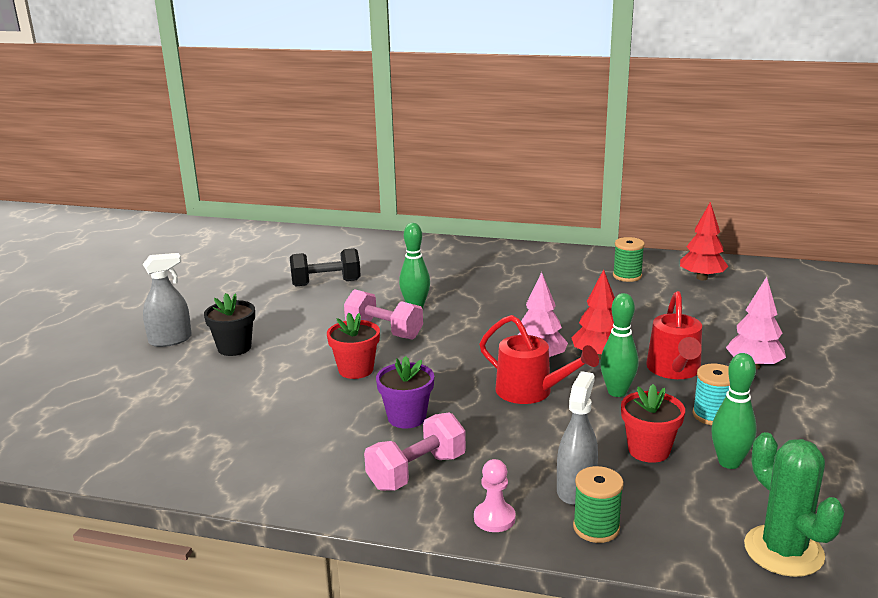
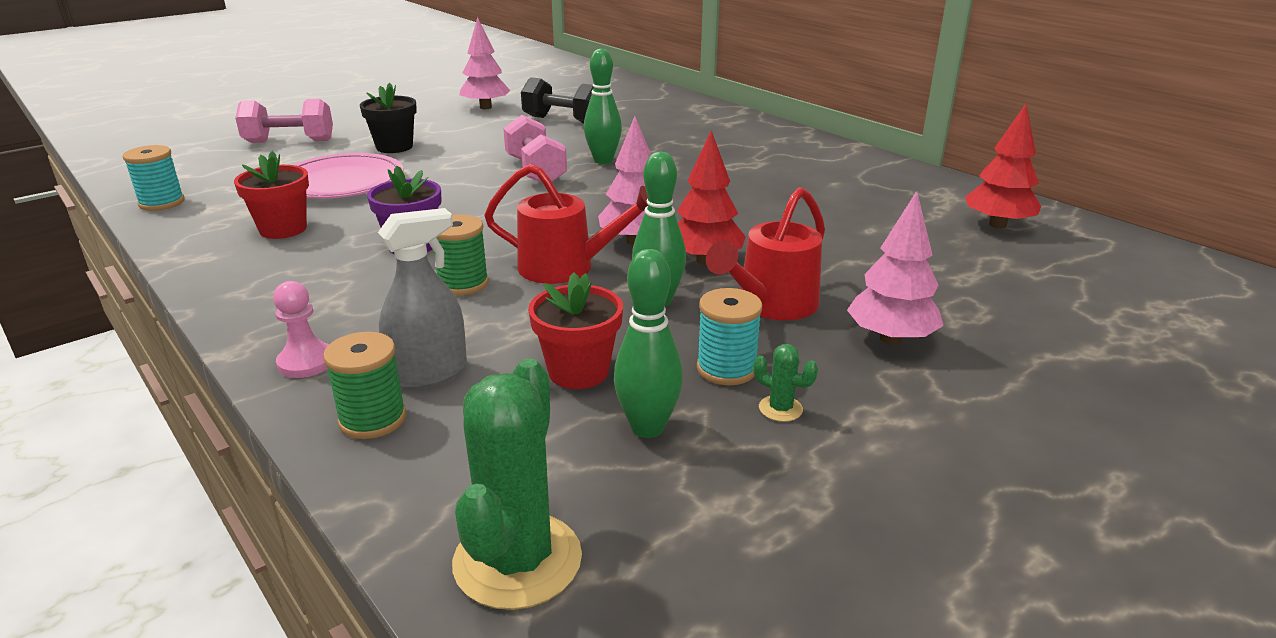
camera: 35 degrees right, 5 degrees up
(130, 465) = (162, 203): none -> turquoise spool
(170, 340) = (363, 128): grey spray bottle -> none
(241, 289) = (485, 107): none -> pink tree
(252, 391) = (341, 182): none -> pink plate
(356, 370) = (450, 193): red flower pot -> red flower pot (283, 229)
(417, 472) = (329, 293): pink dumbbell -> pink dumbbell (289, 141)
(532, 392) = (567, 267): red watering can -> red watering can turned 60 degrees counterclockwise
(627, 276) = (895, 196): green spool -> green spool (463, 284)
(766, 424) = (780, 409): none -> green cactus

